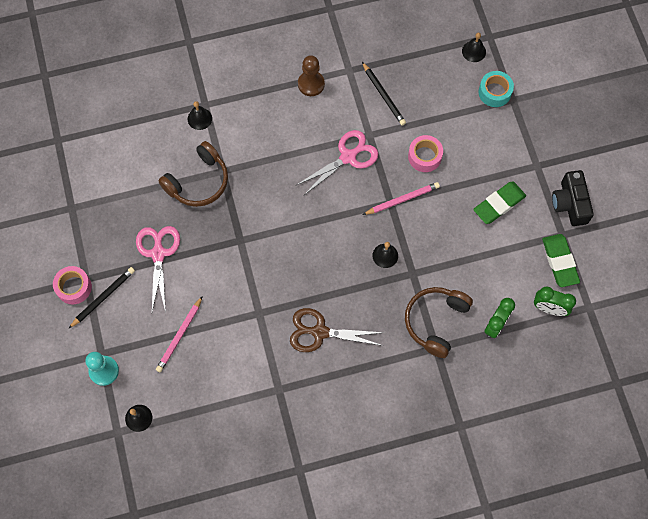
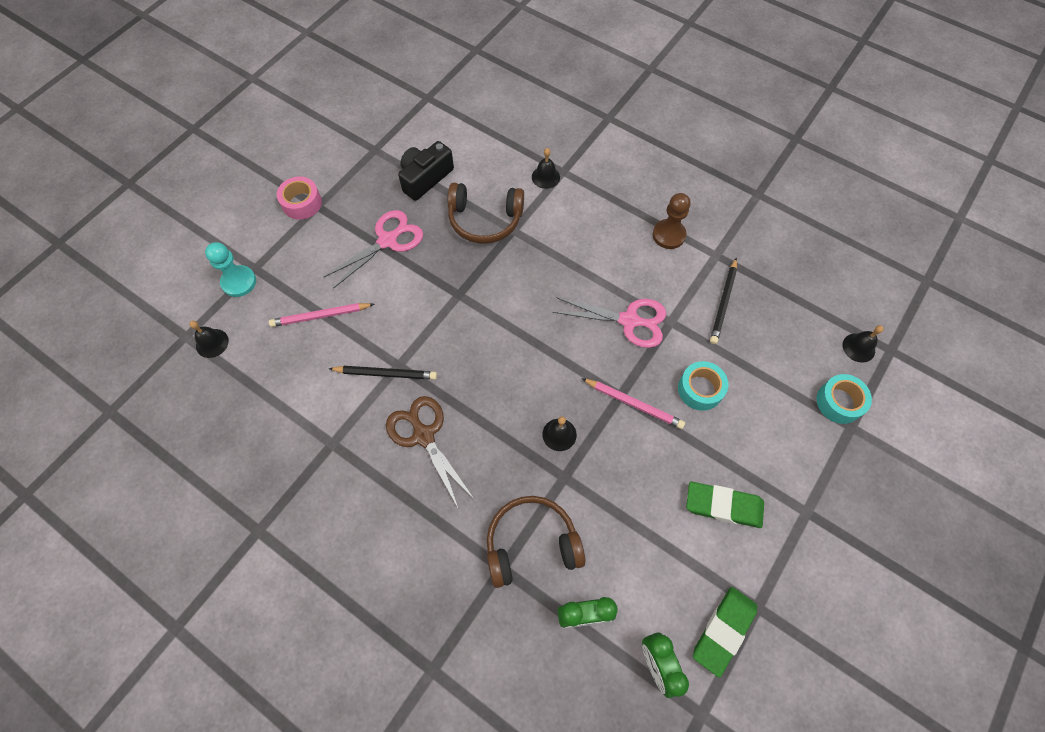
camera: 50 degrees right, 5 degrees down
(103, 297) = (310, 231): black pencil -> black pencil (386, 373)
(424, 156) = (700, 389): pink tape -> turquoise tape
(570, 203) = (802, 586): black camera -> black camera (425, 178)

